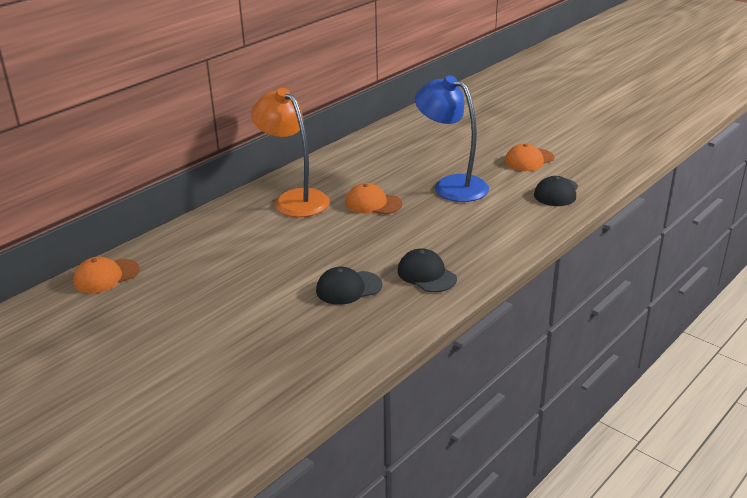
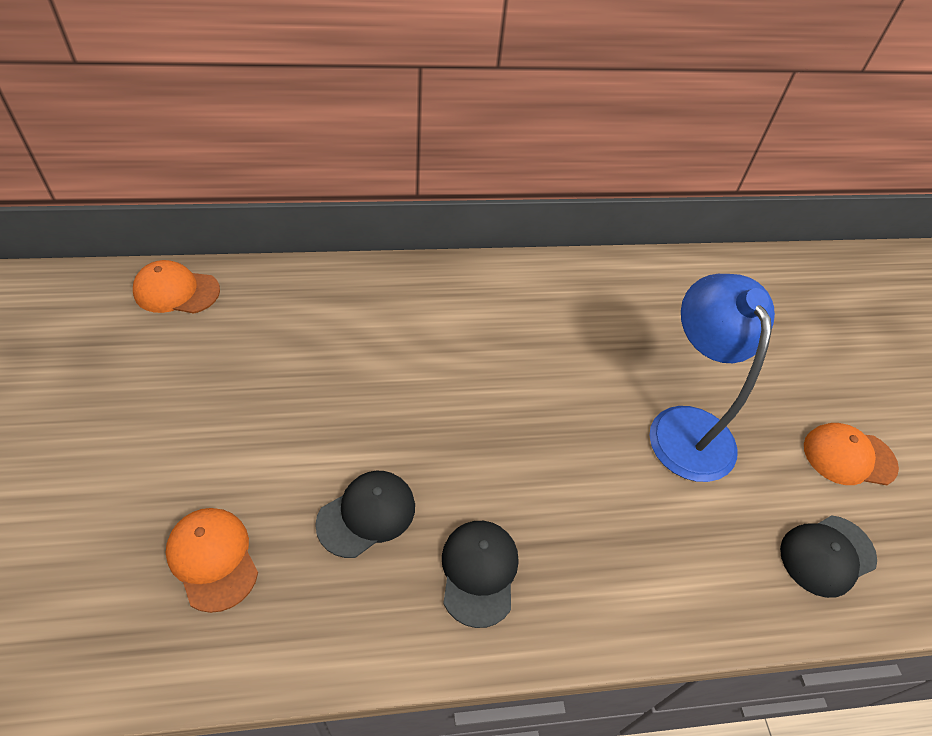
camera: 35 degrees right, 20 degrees up
(294, 199) = (473, 311): orange lamp -> none
(348, 288) = (367, 514): black cap -> black cap turned 120 degrees clockwise
(373, 203) = (552, 385): orange cap -> orange cap (213, 559)

